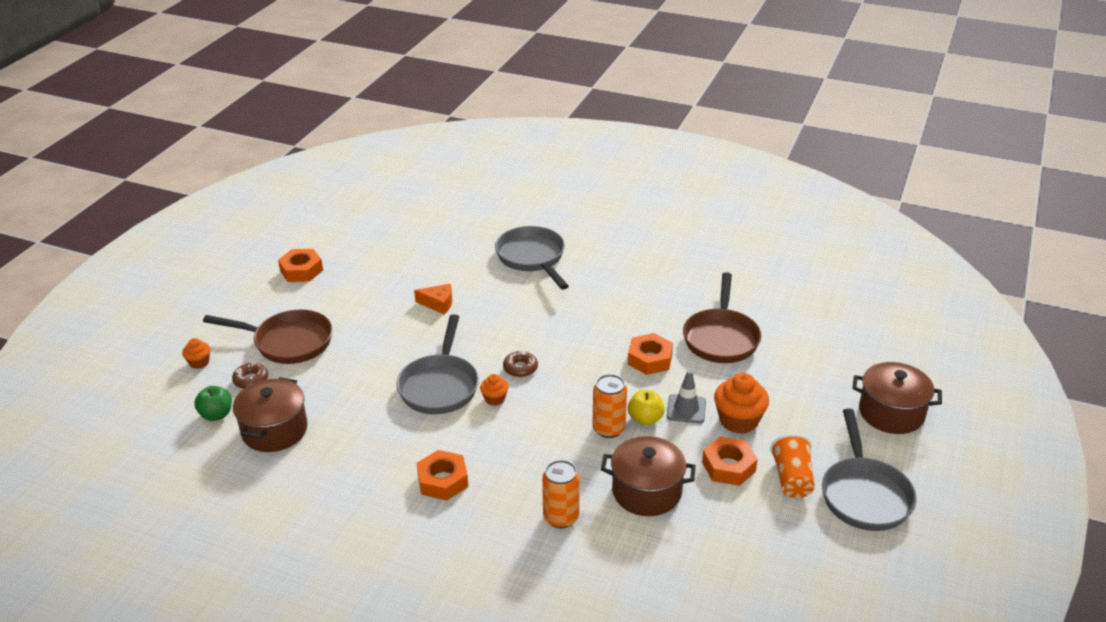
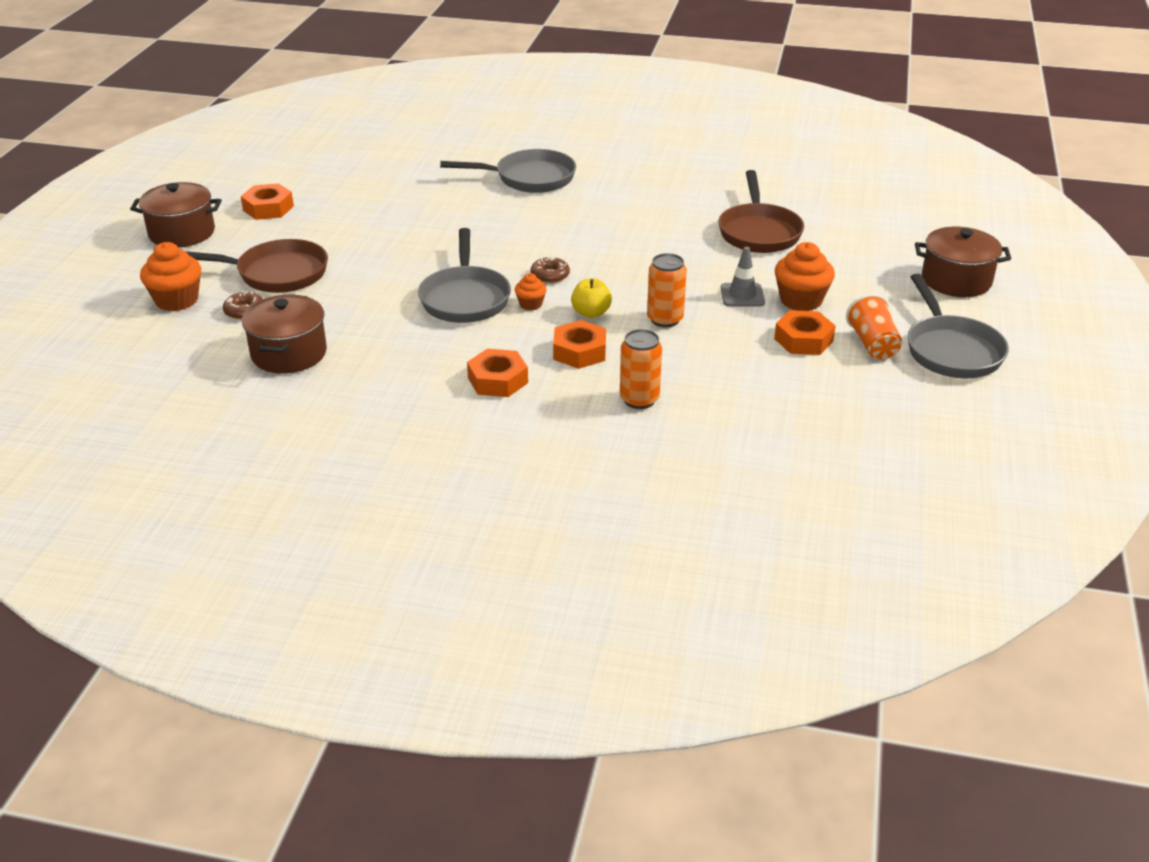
camera: 10 degrees left, 0 degrees up
(199, 362) = (177, 300): orange cupcake -> orange cupcake, size x1.86
(216, 415) = (215, 345): green apple -> none
(438, 304) = (438, 226): orange cheese -> none
(532, 258) = (529, 178): grey pan -> grey pan turned 120 degrees clockwise
(645, 419) = (701, 307): yellow apple -> yellow apple (591, 313)
(646, 491) = (724, 369): brown pot -> brown pot (182, 233)
(649, 359) = (689, 256): orange nut -> orange nut (579, 351)

